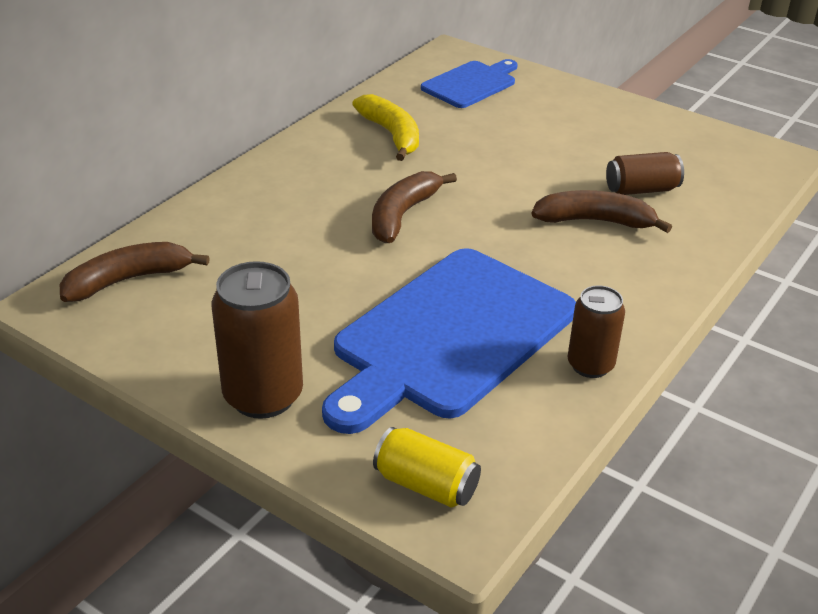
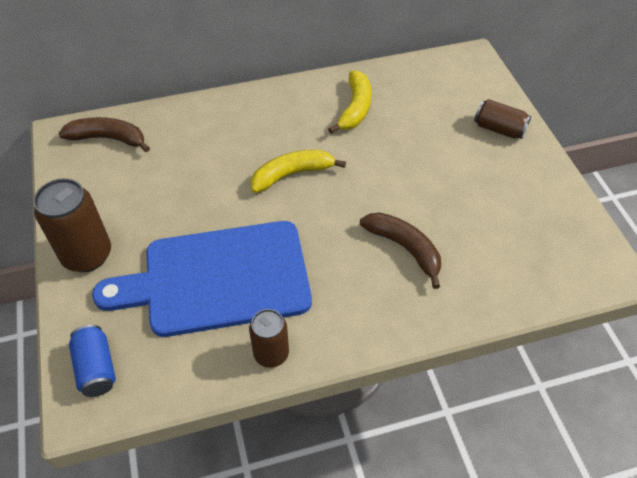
camera: 40 degrees right, 15 degrees up
(402, 215) = (292, 174): brown banana -> yellow banana
(426, 485) = (96, 368): yellow can -> blue can
(471, 84) = (454, 90): blue cutting board -> none
(641, 190) = (468, 241): brown can -> brown can (499, 129)

